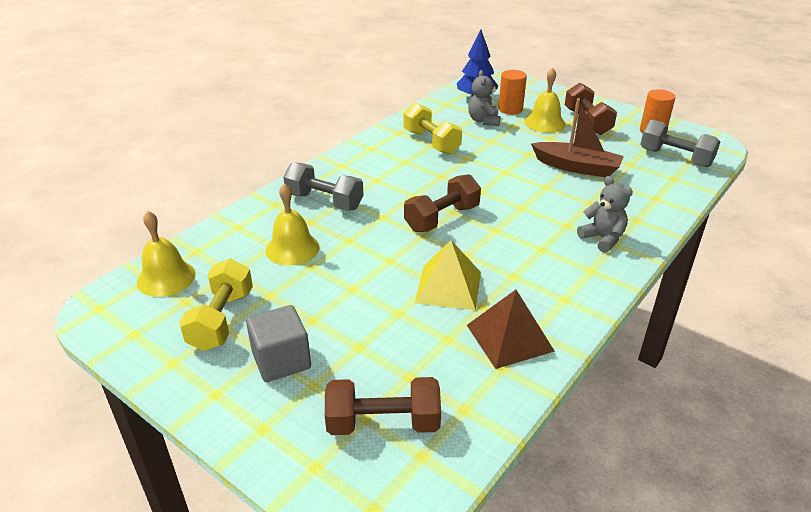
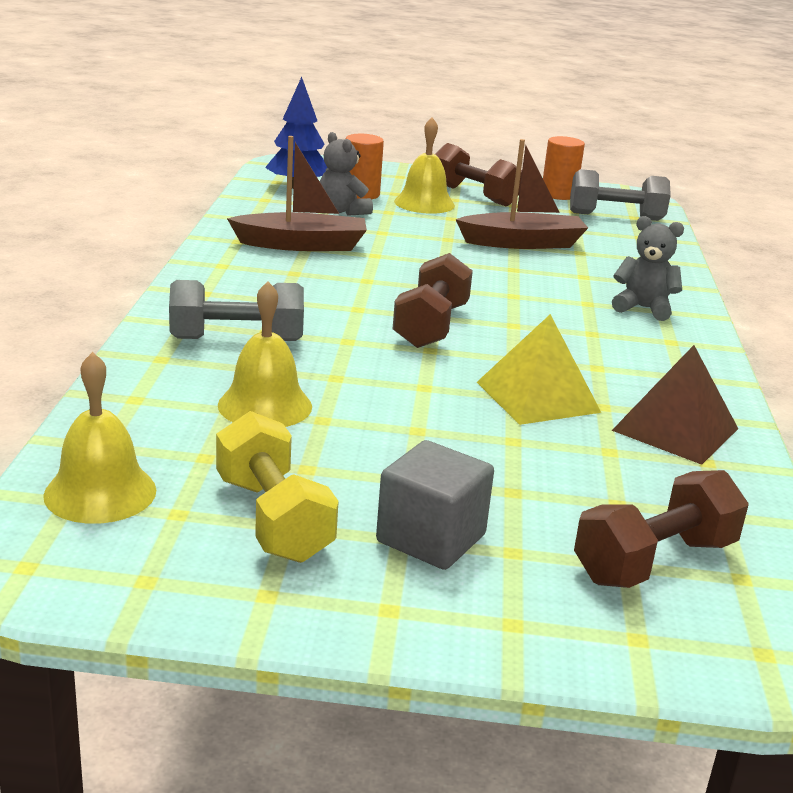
camera: 35 degrees left, 10 degrees down
(431, 142) = (302, 245): yellow dumbbell -> brown boat

